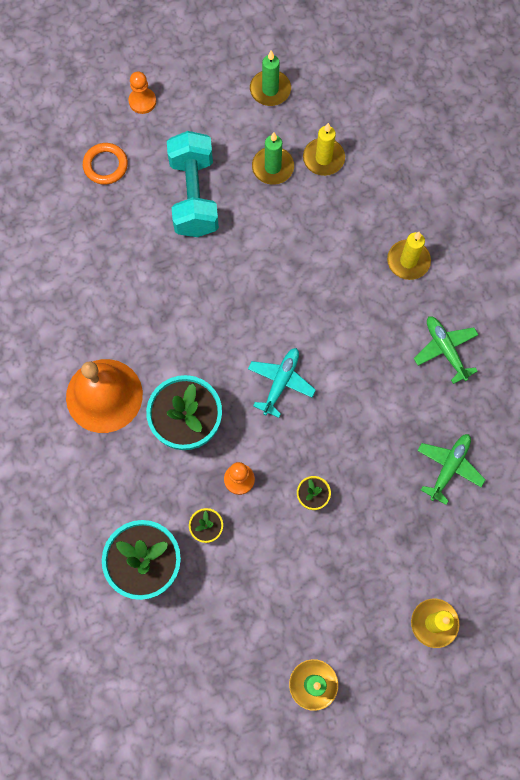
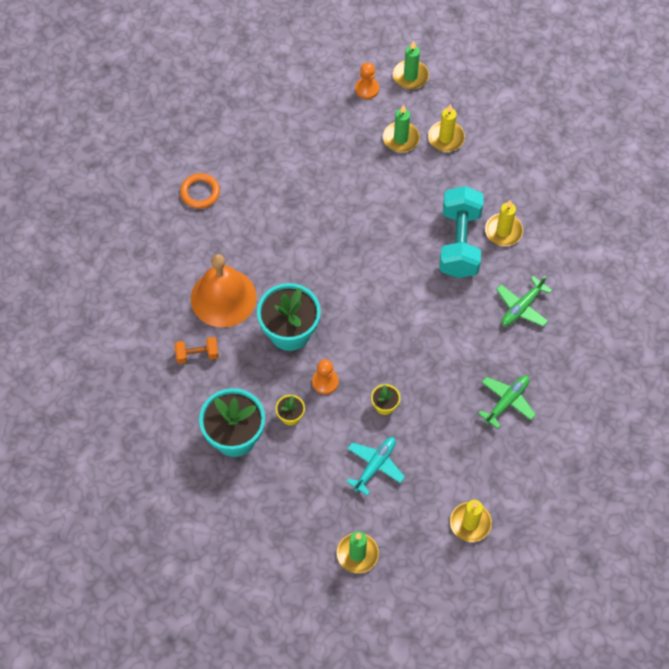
camera: 10 degrees right, 10 degrees down
(86, 471) = (197, 355): none -> orange dumbbell
(105, 165) = (258, 116): orange ring -> orange ring (200, 192)
(142, 101) = (299, 69): orange pawn -> orange pawn (367, 89)
(194, 196) = (329, 151): turquoise dumbbell -> turquoise dumbbell (459, 243)
(281, 382) = (375, 311): turquoise plane -> turquoise plane (375, 466)
(445, 350) = (522, 307): green plane -> green plane turned 120 degrees counterclockwise

